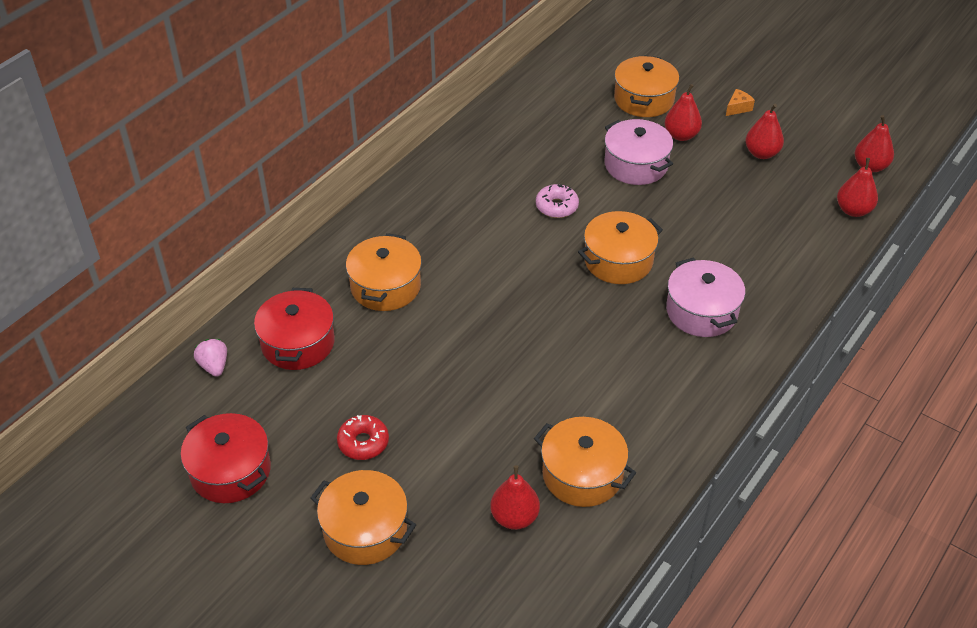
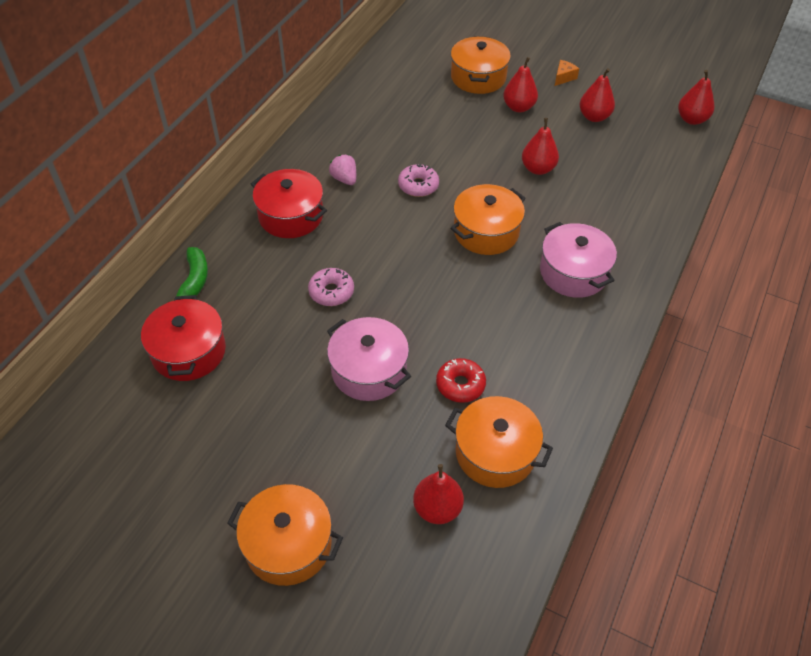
camera: 10 degrees left, 5 degrees up
(214, 366) = (105, 387): pink strawberry -> pink strawberry (344, 179)
(230, 471) = (137, 499): red pot -> red pot (291, 216)
(313, 276) = (194, 280): none -> green banana
(363, 442) = (271, 449): red donut -> red donut (460, 385)
(385, 286) = (268, 283): orange pot -> none
(447, 302) = (331, 292): none -> pink donut
(636, 165) = (483, 139): pink pot -> pink pot (369, 370)
(853, 210) = (687, 161): red pear -> red pear (538, 169)

